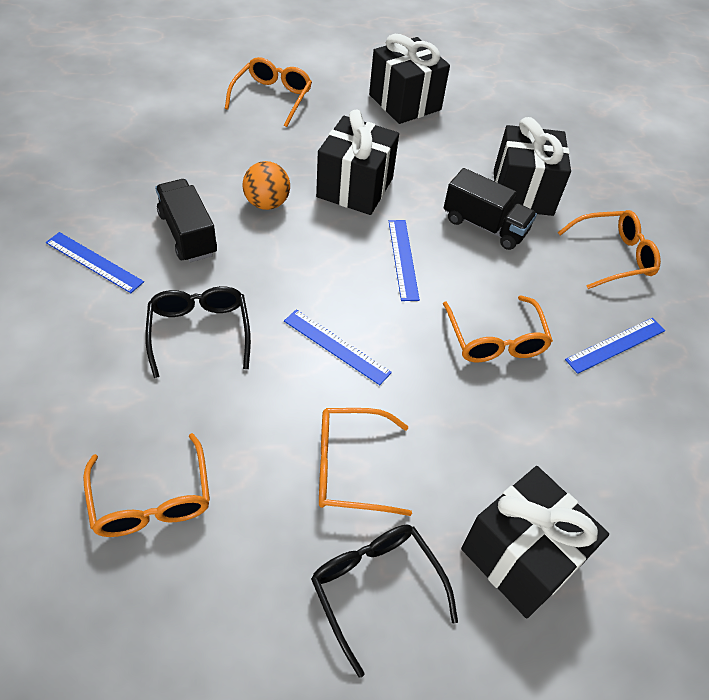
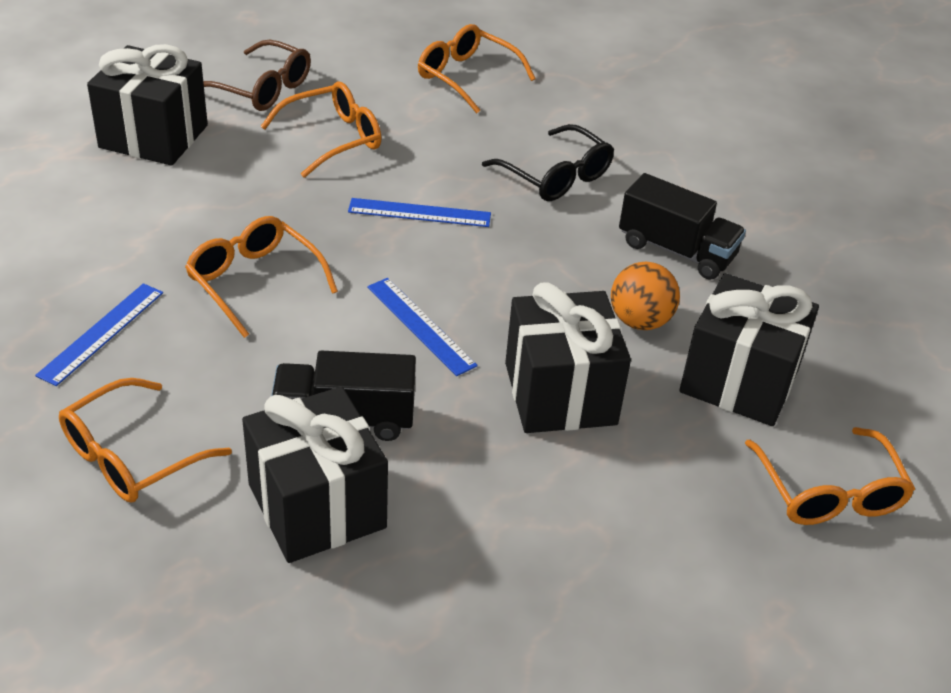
camera: 150 degrees right, 10 degrees down
(94, 262) = (722, 190): blue ruler -> none
(376, 588) = (262, 89): black glasses -> brown glasses
(405, 102) = (633, 606): black gift -> black gift (739, 381)

